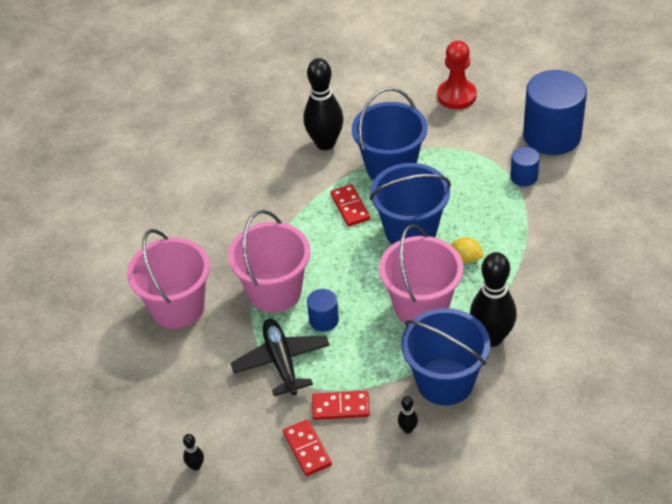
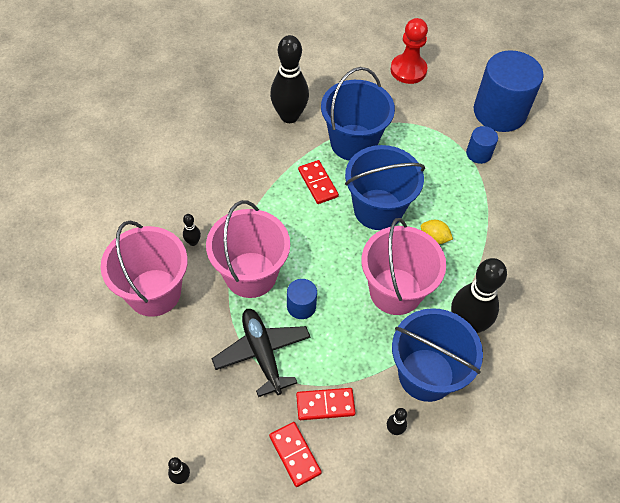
camera: 10 degrees left, 10 degrees up
(219, 262) = (193, 242): none -> black bowling pin

